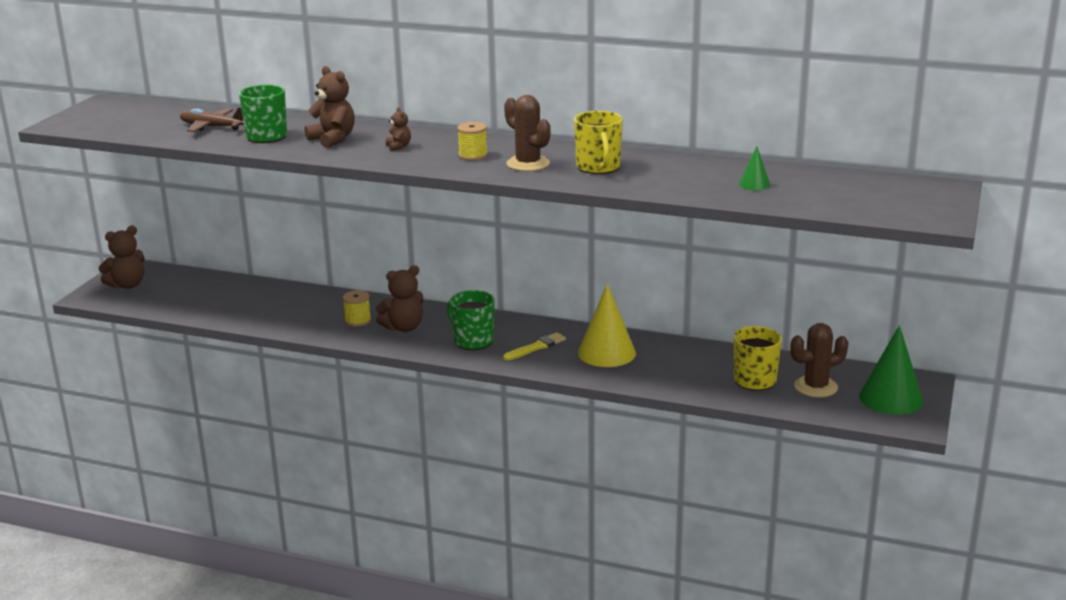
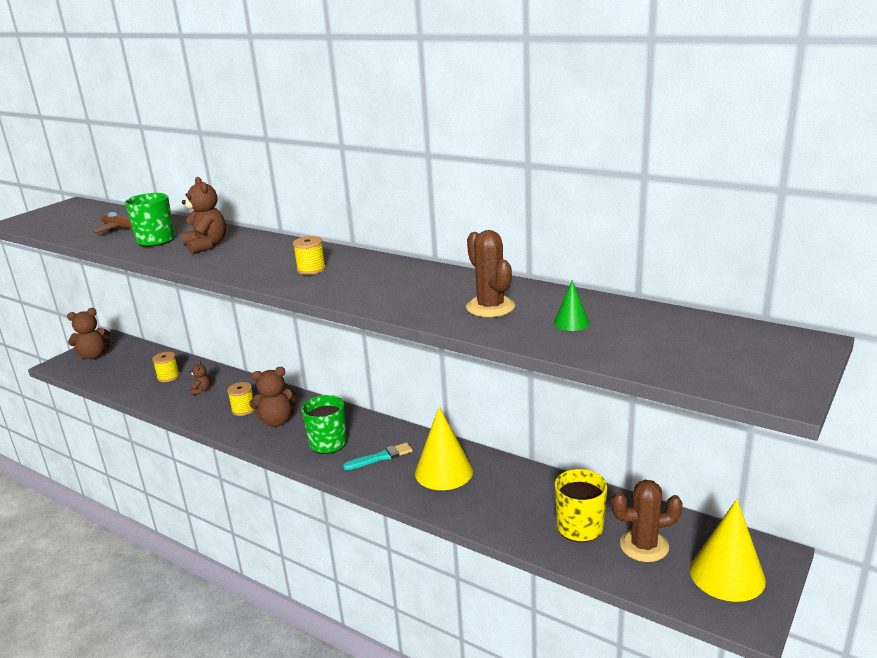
camera: 15 degrees right, 0 degrees up
(242, 298) = (168, 377): none -> yellow spool
(398, 146) = (254, 256): brown teddy bear -> brown teddy bear (201, 390)
(528, 164) = (354, 282): brown cactus -> brown cactus (490, 307)
(536, 347) = (381, 457): yellow brush -> turquoise brush
(598, 167) = (419, 290): yellow mug -> none
(891, 398) = (727, 574): green cone -> yellow cone

